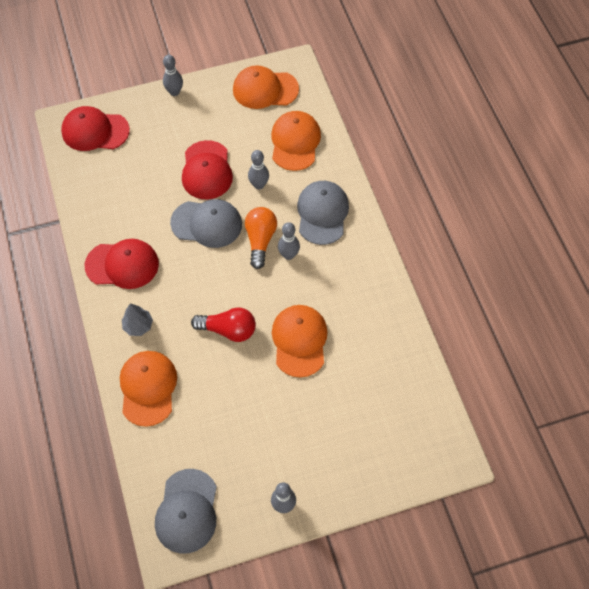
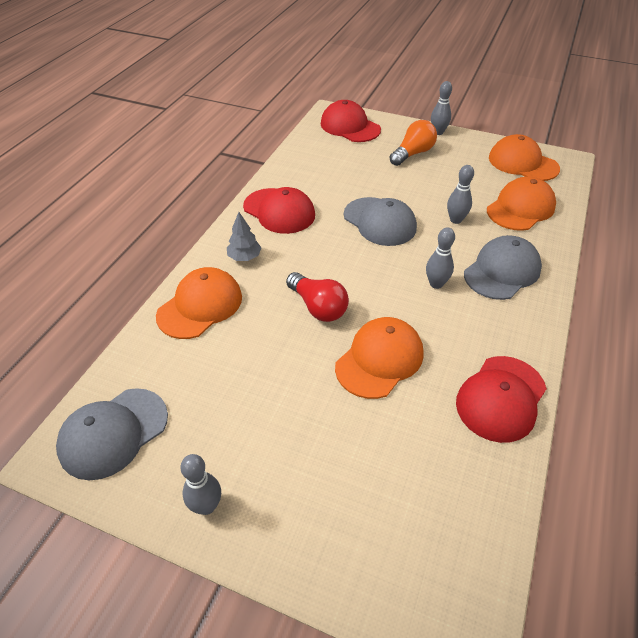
camera: 40 degrees right, 15 degrees down
(207, 170) = (416, 188): red cap -> red cap (501, 398)
(260, 240) = (418, 258): orange light bulb -> orange light bulb (413, 153)

